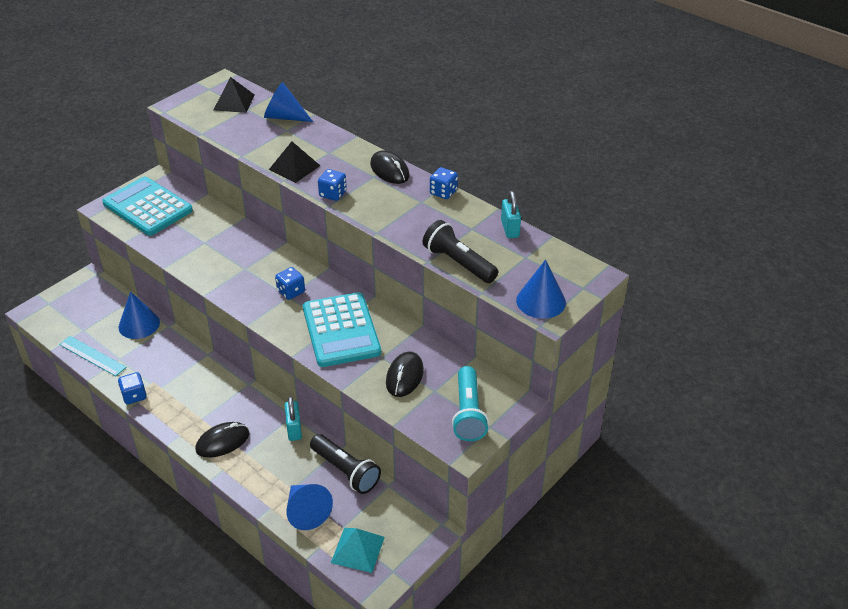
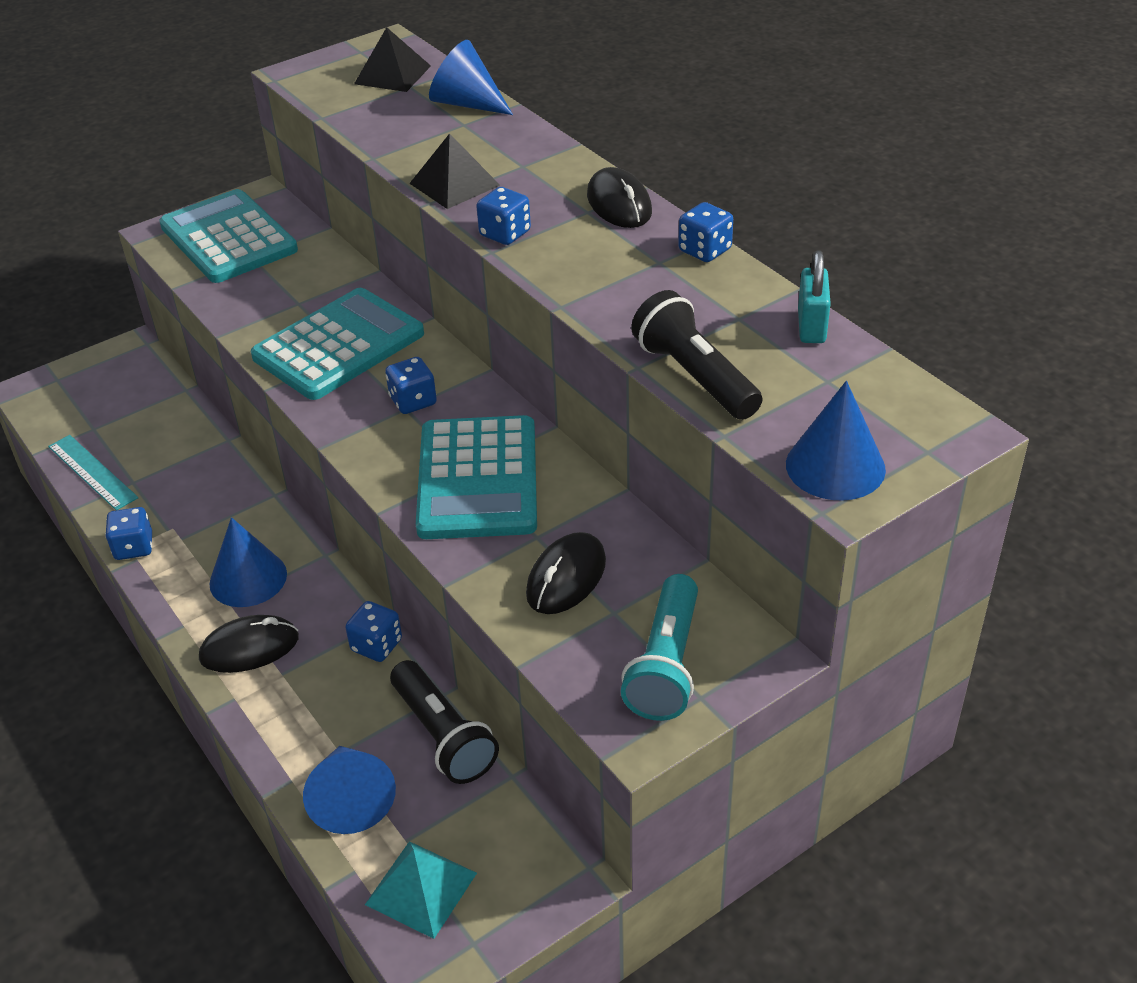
camera: 15 degrees right, 0 degrees up
(139, 324) = (182, 431): blue cone -> blue cone (248, 578)
(237, 264) = (338, 345): none -> turquoise calculator
(294, 429) = (376, 645): turquoise padlock -> blue dice

